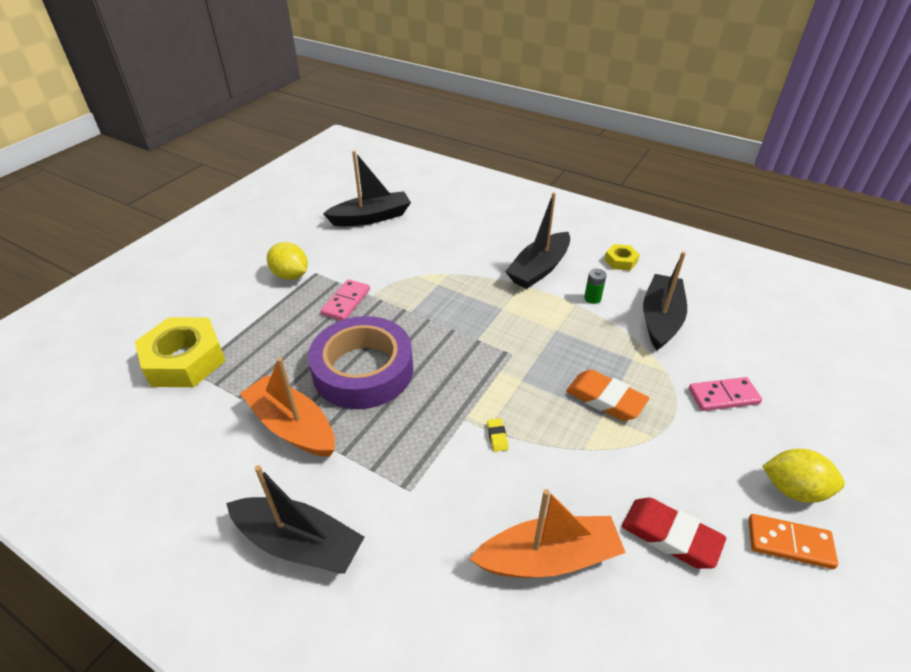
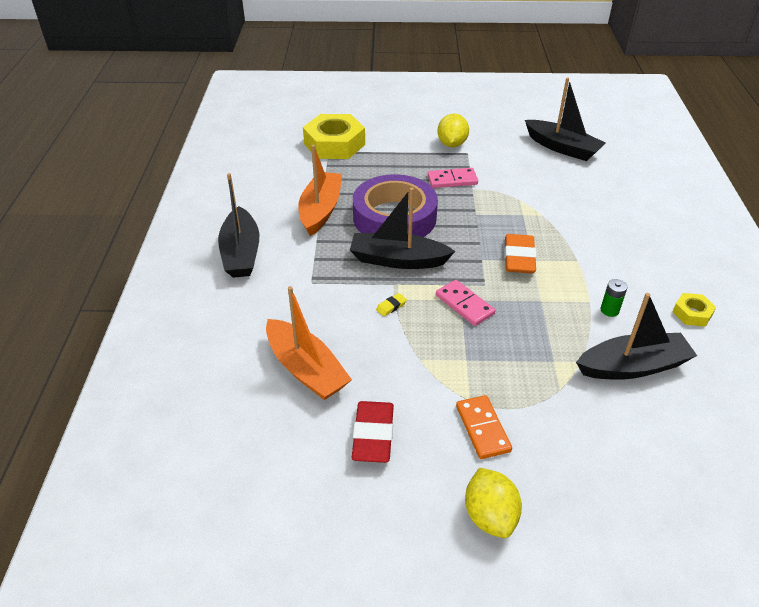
camera: 60 degrees right, 0 degrees up
(539, 269) = (611, 263): black boat -> black boat (398, 260)
(605, 399) = (486, 356): orange eraser -> orange eraser (519, 258)
(723, 396) = (567, 439): pink domino -> pink domino (464, 305)
(789, 543) = (424, 521): orange domino -> orange domino (482, 428)

